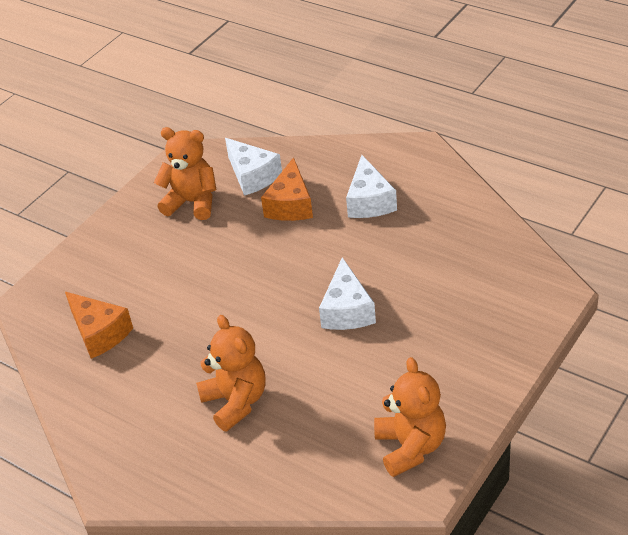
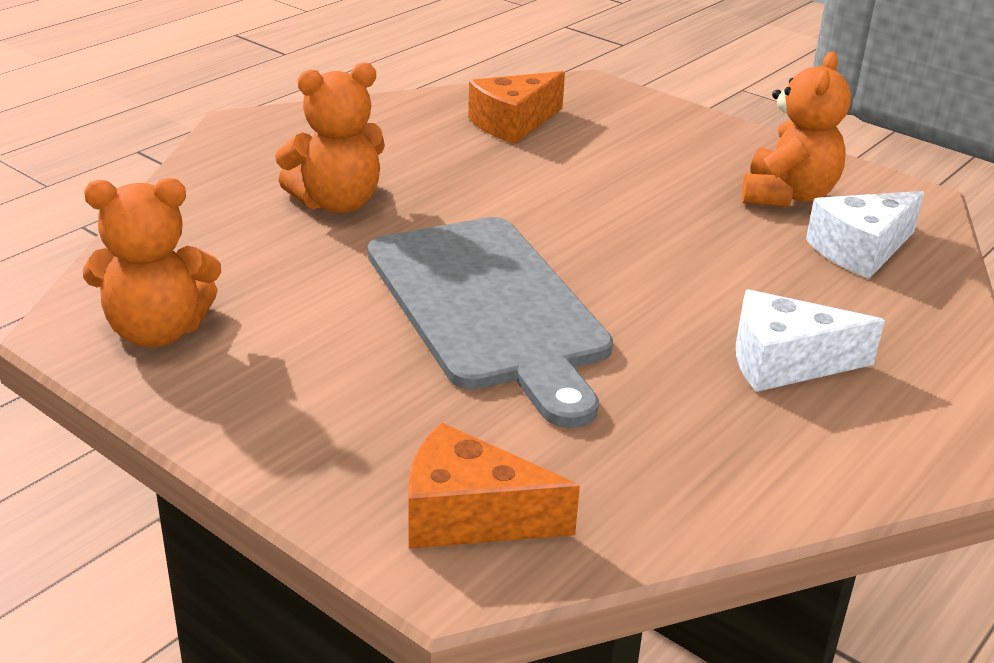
camera: 90 degrees right, 10 degrees down
(290, 204) = (778, 279): orange cheese -> orange cheese (470, 516)
(347, 310) = (489, 307): white cheese -> grey cutting board

